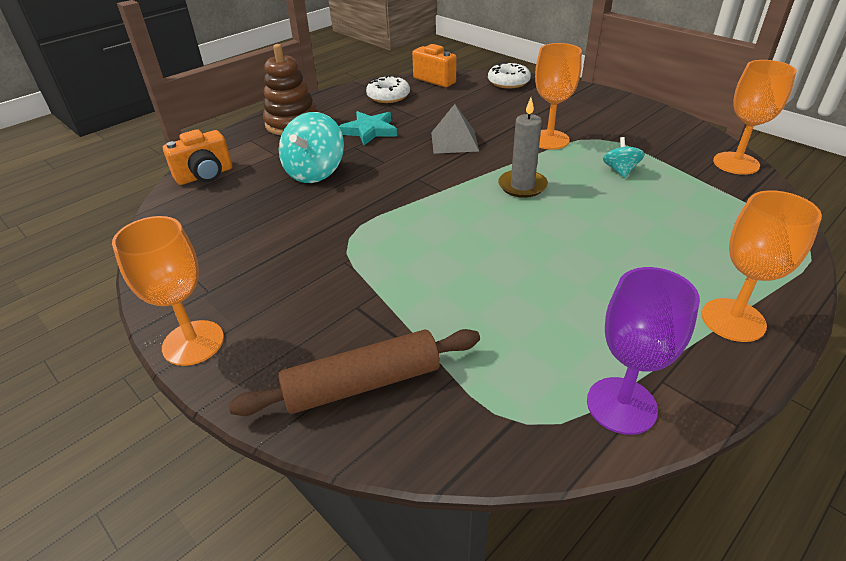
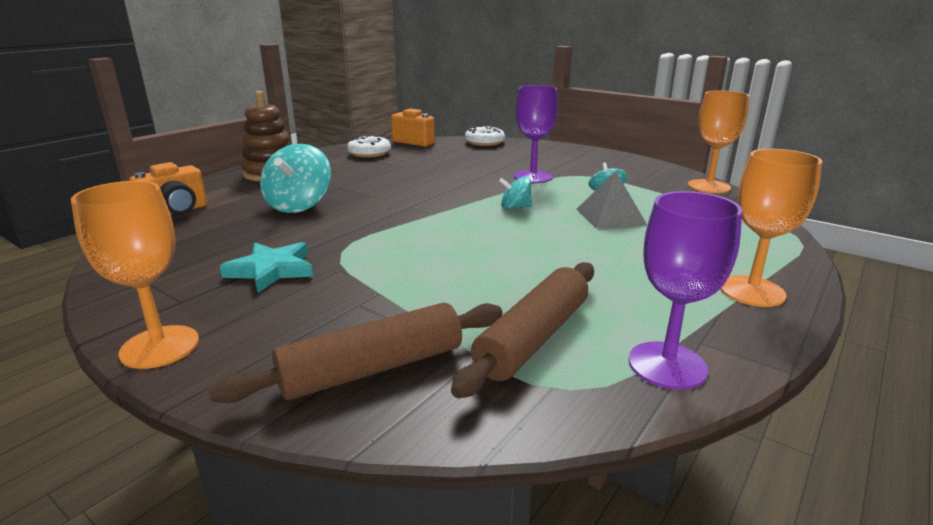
camera: 10 degrees left, 15 degrees down
(369, 131) = (353, 176): turquoise star -> turquoise star (271, 270)
(454, 141) = (441, 180): grey pyramid -> grey pyramid (610, 216)
(506, 361) = (533, 338): none -> brown rolling pin
(522, 186) = (515, 207): grey candle -> turquoise spinning top
(549, 140) = (533, 177): orange goblet -> purple goblet

